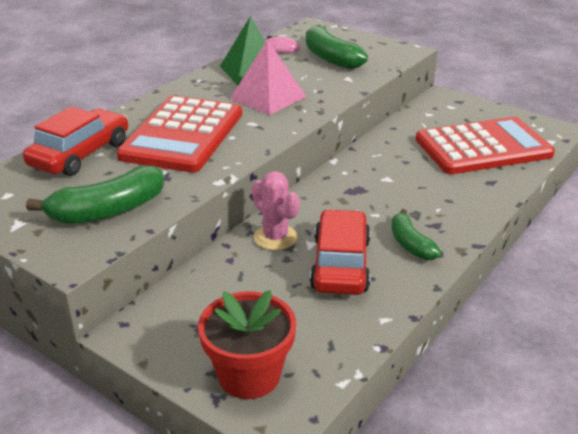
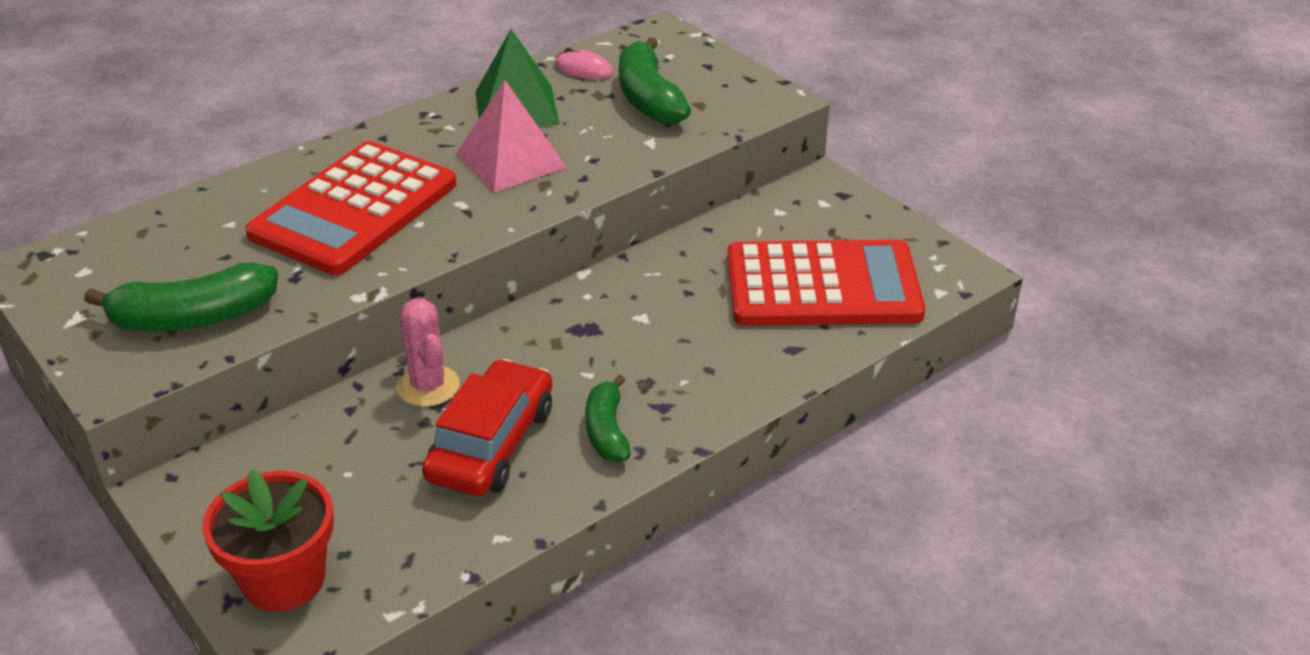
camera: 15 degrees right, 5 degrees up
(80, 154) = (204, 220): red car -> none

